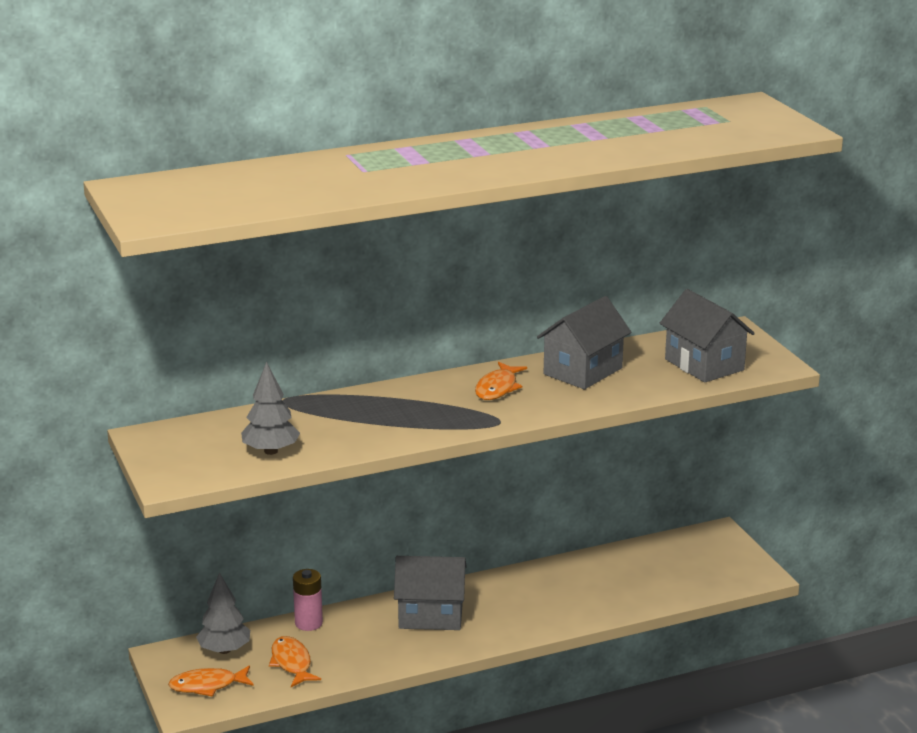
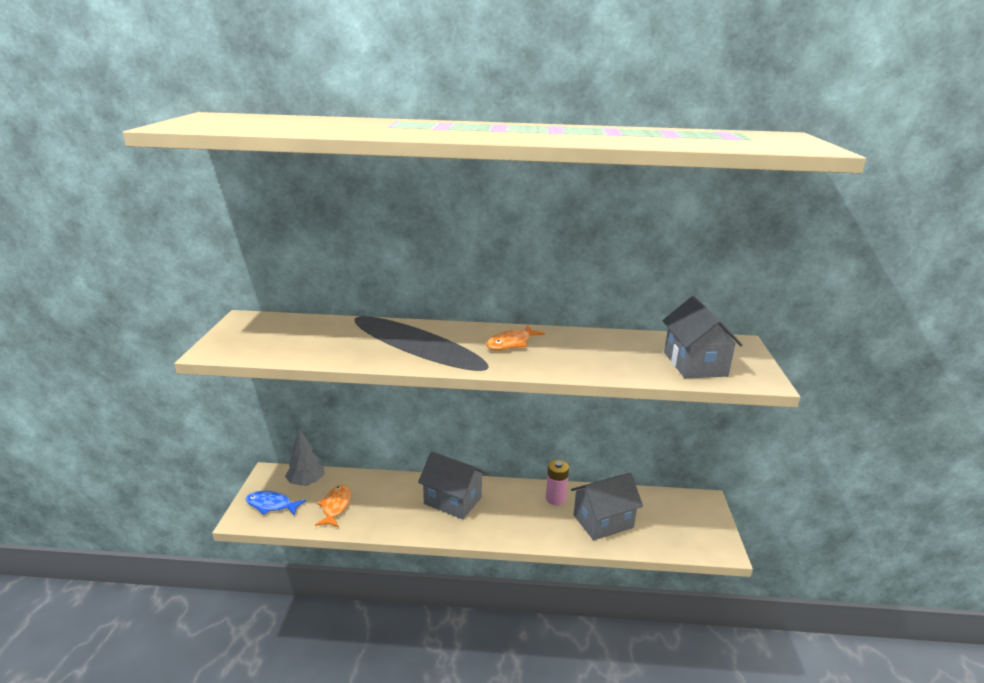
camera: 25 degrees right, 0 degrees up
(207, 685) = (271, 505): orange fish -> blue fish
(271, 451) = (303, 348): grey tree -> none
(308, 623) = (372, 480): pink battery -> pink battery (555, 499)
(583, 371) = (588, 346): grey house -> grey house (603, 521)

